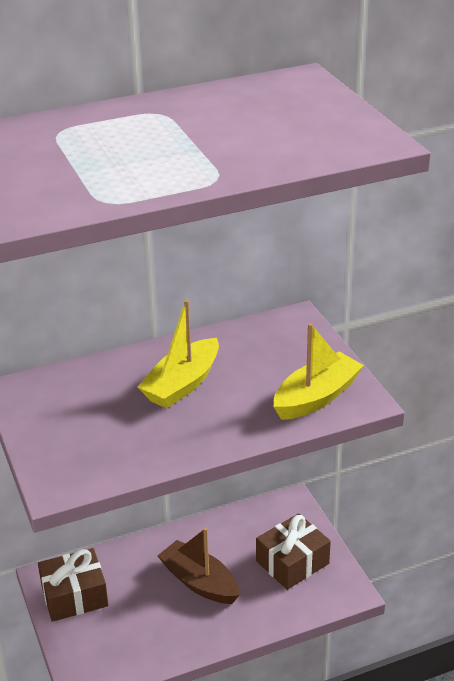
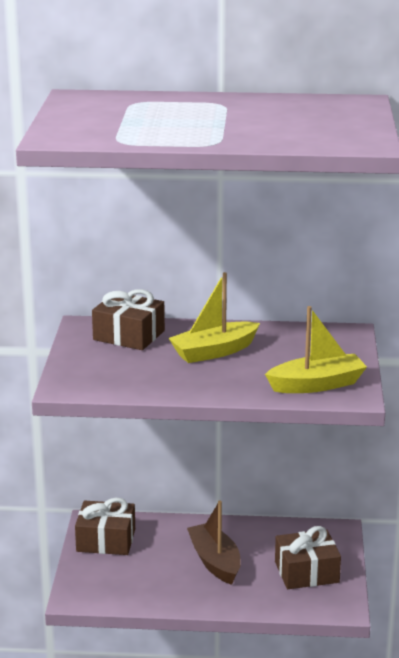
camera: 25 degrees right, 10 degrees down
(76, 389) = (129, 335): none -> brown gift

